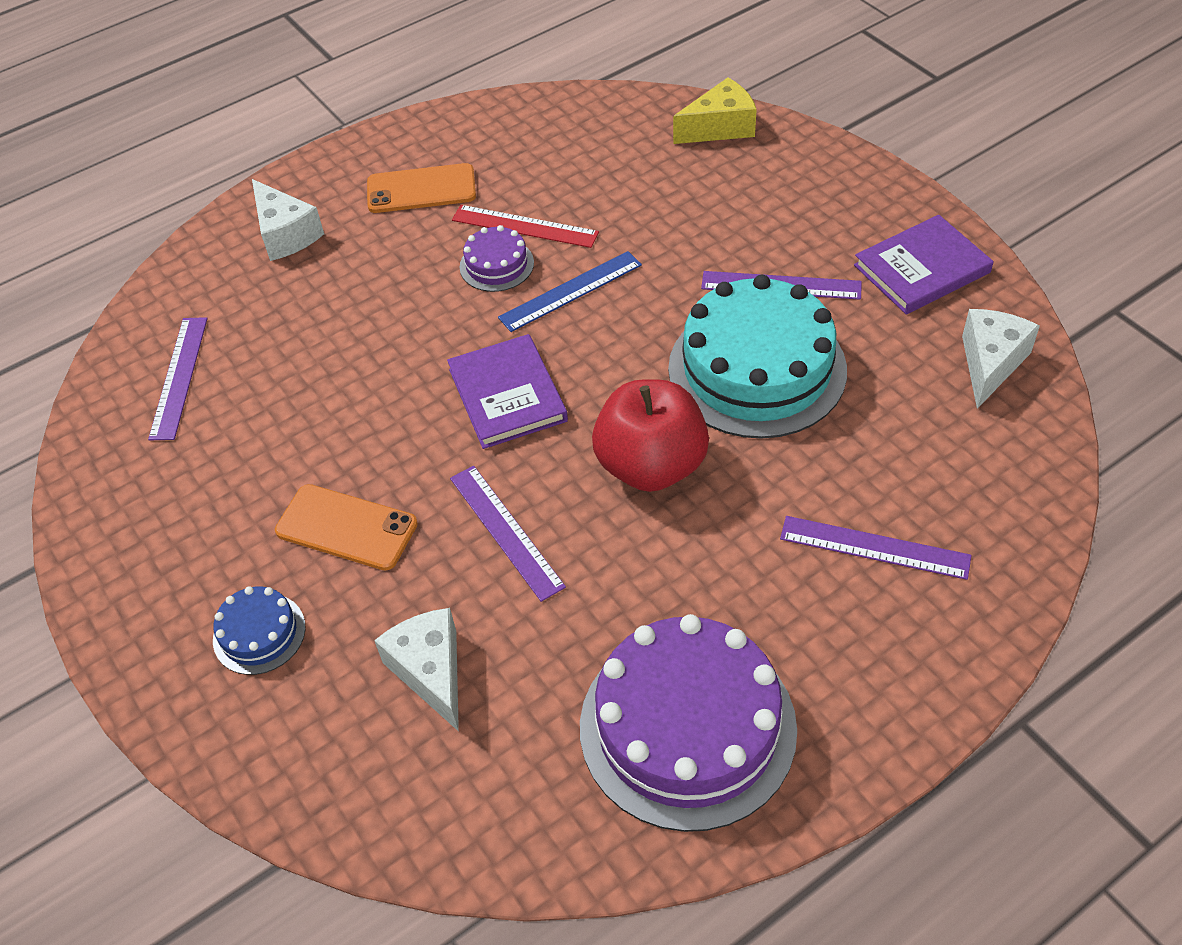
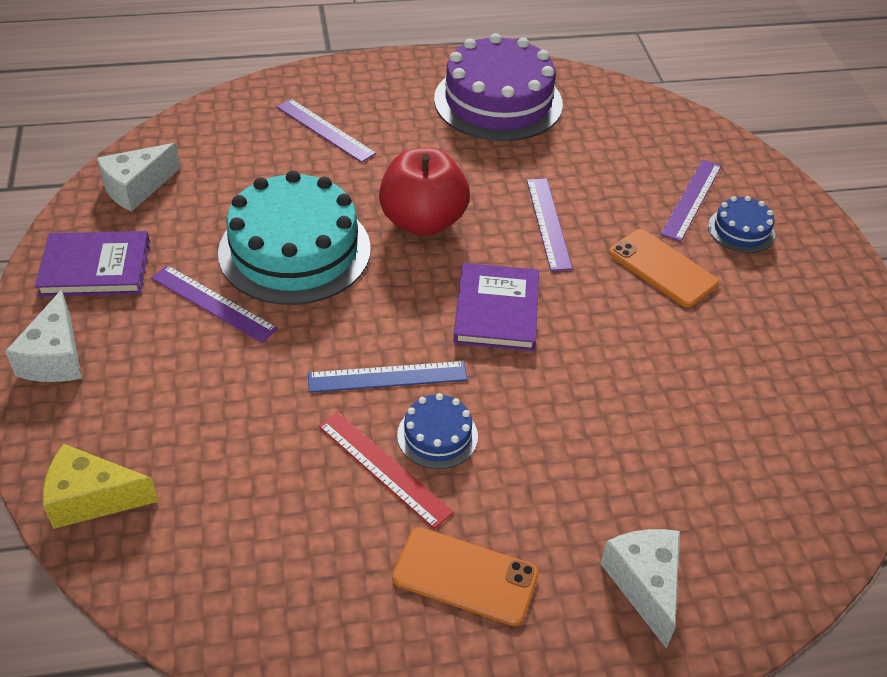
camera: 160 degrees left, 5 degrees down
(179, 377) = (788, 451): purple ruler -> purple ruler (691, 199)
(431, 672) = (632, 172): white cheese -> white cheese (55, 357)
(496, 265) = (437, 436): purple cake -> blue cake

